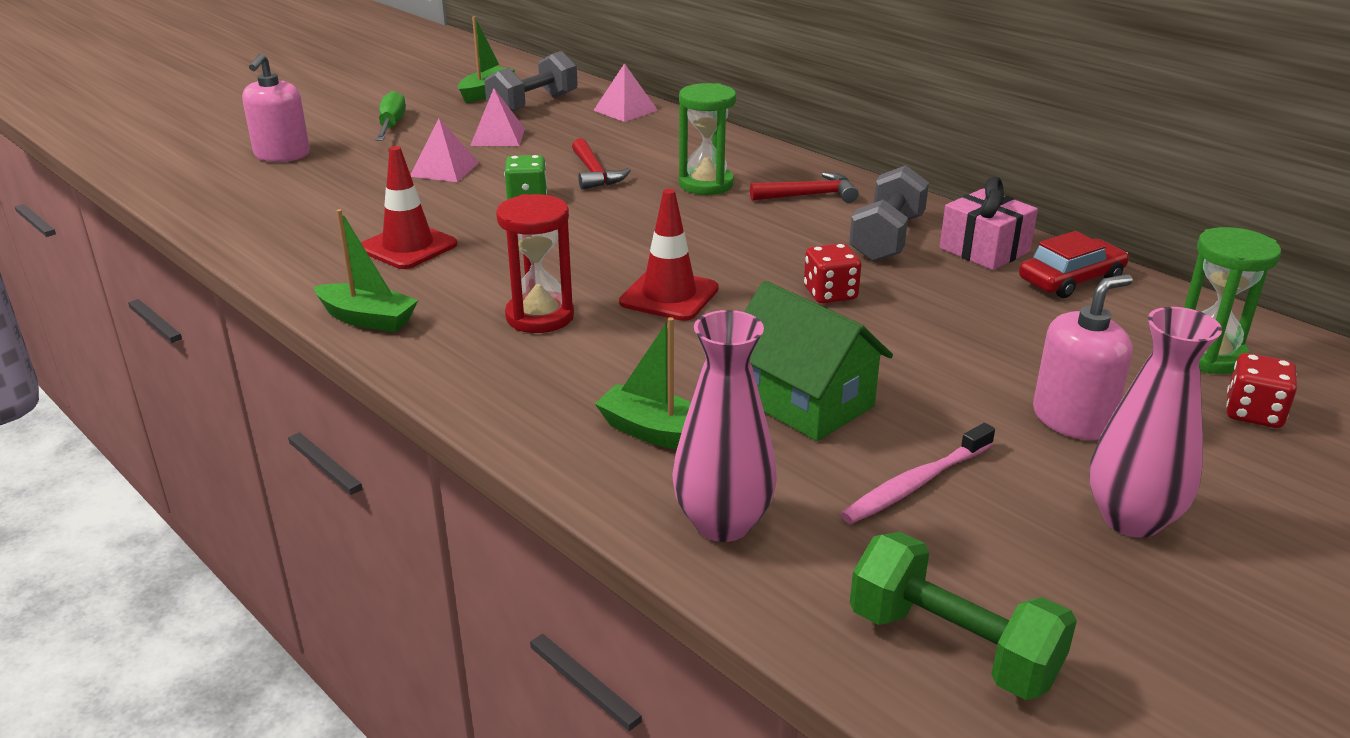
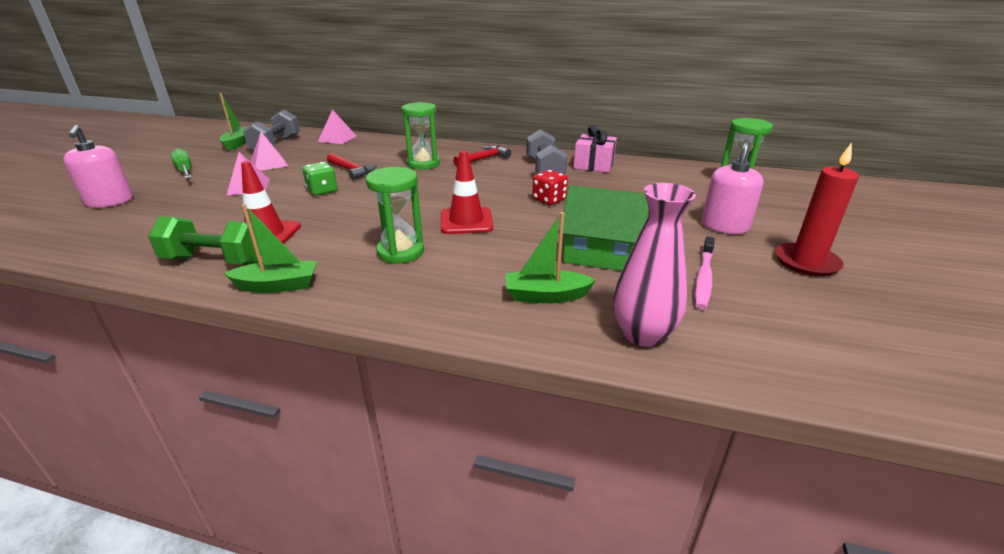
camera: 30 degrees left, 0 degrees up
(540, 316) = (400, 252): red hourglass -> green hourglass
(952, 647) = (830, 355): green dumbbell -> green dumbbell (215, 260)
(1071, 280) = (645, 169): red car -> none
(1131, 519) = (806, 262): pink vase -> red candle
(1253, 413) = (782, 203): red dice -> none

